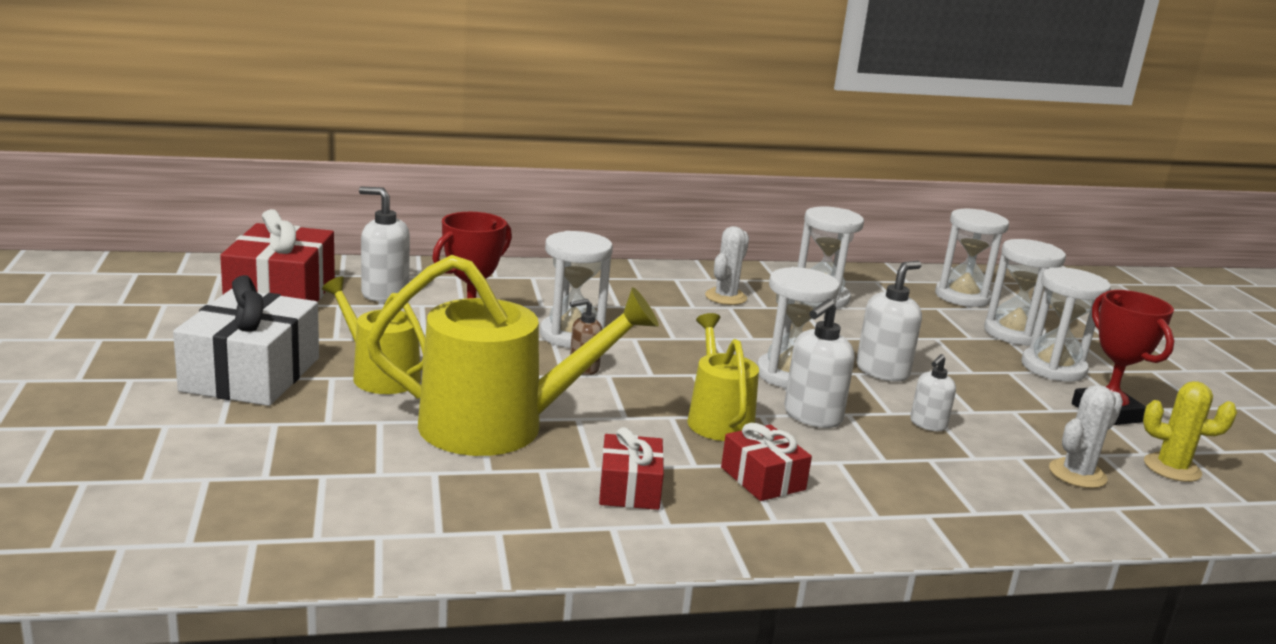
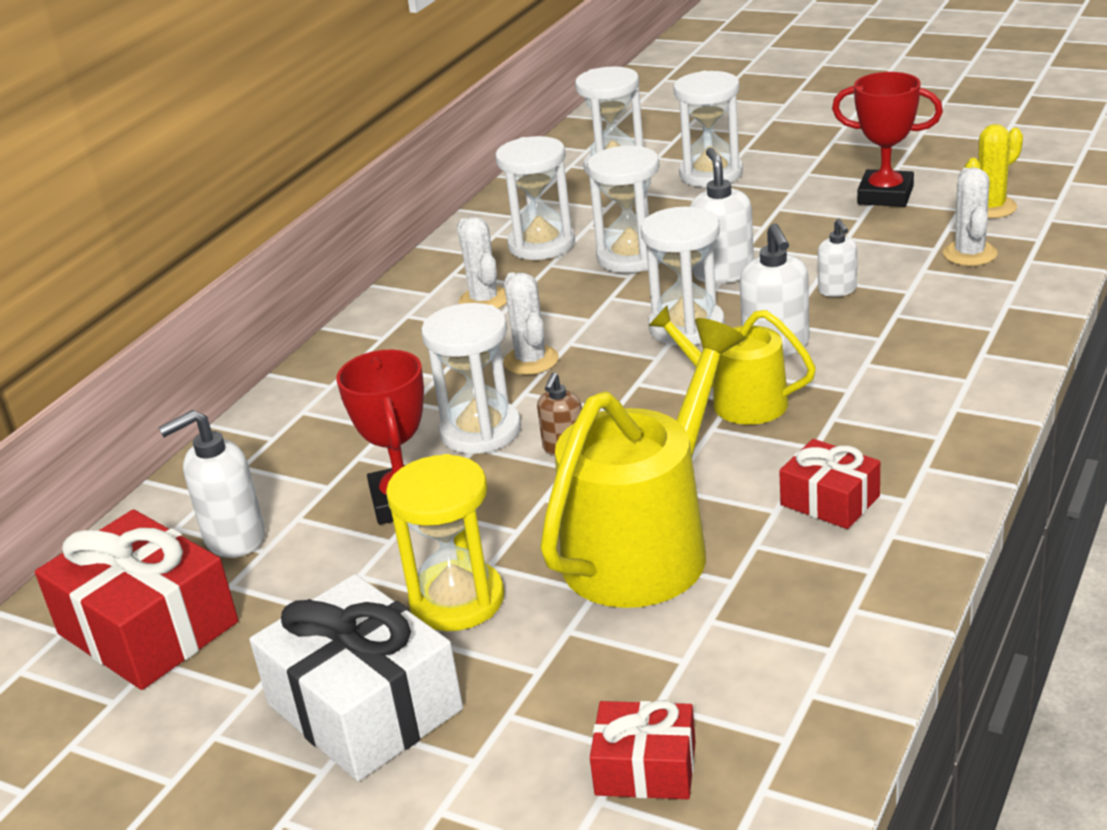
camera: 45 degrees left, 10 degrees up
(380, 375) = (457, 600): yellow watering can -> yellow hourglass
(674, 330) = (531, 361): none -> white cactus
(763, 478) = (866, 416): red gift -> red gift (645, 768)
(1053, 368) = (790, 184): white hourglass -> white hourglass (631, 257)

